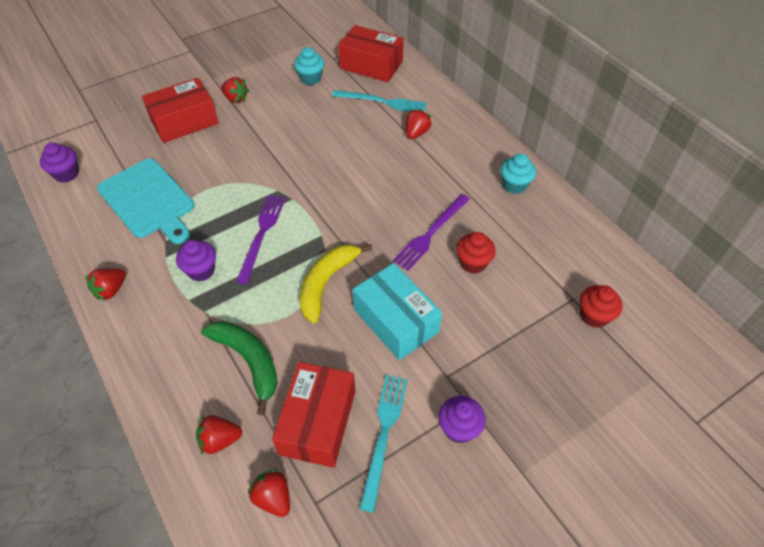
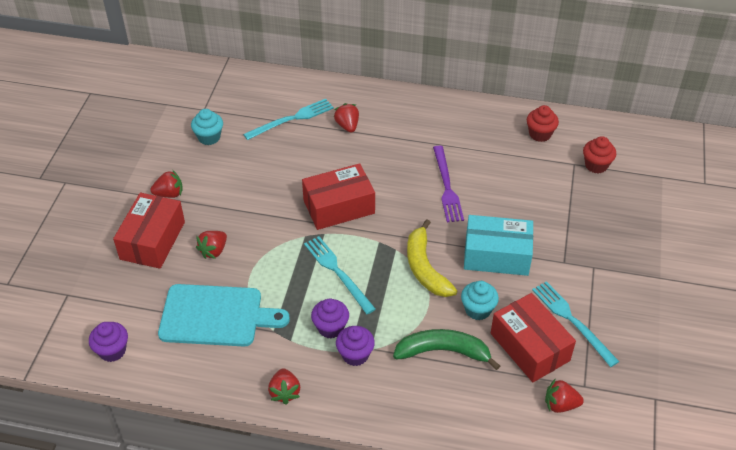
camera: 45 degrees left, 5 degrees down
(220, 440) = (489, 406): red strawberry -> red strawberry (213, 251)
(261, 234) = (337, 272): purple fork -> turquoise fork
(371, 65) = (243, 96): red box -> red box (339, 207)
(459, 428) = (604, 283): purple cupcake -> purple cupcake (355, 355)
(473, 263) = (495, 186): red cupcake -> red cupcake (540, 134)
(514, 185) = (457, 117): turquoise cupcake -> turquoise cupcake (478, 310)

